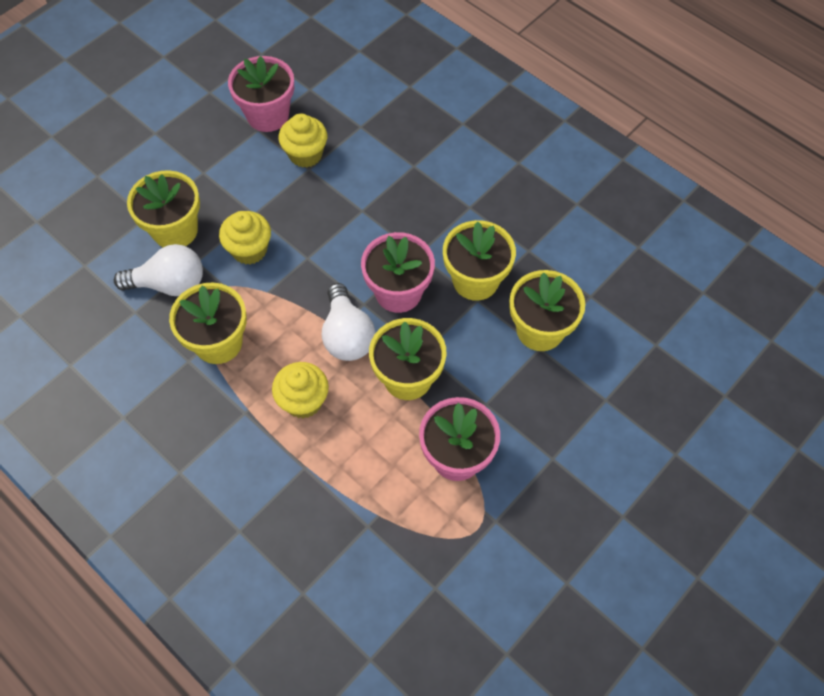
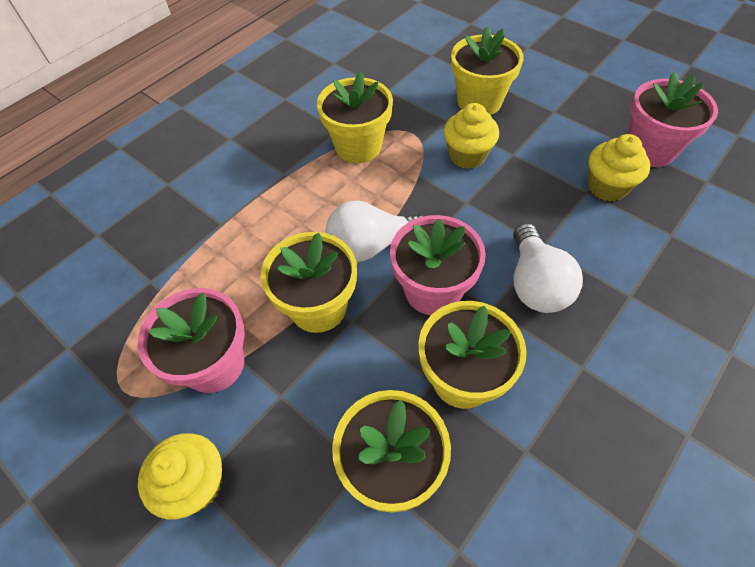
camera: 90 degrees right, 5 degrees down
(169, 284) = (419, 106): white light bulb -> white light bulb (535, 284)
(303, 401) = (293, 216): yellow cupcake -> yellow cupcake (196, 484)

